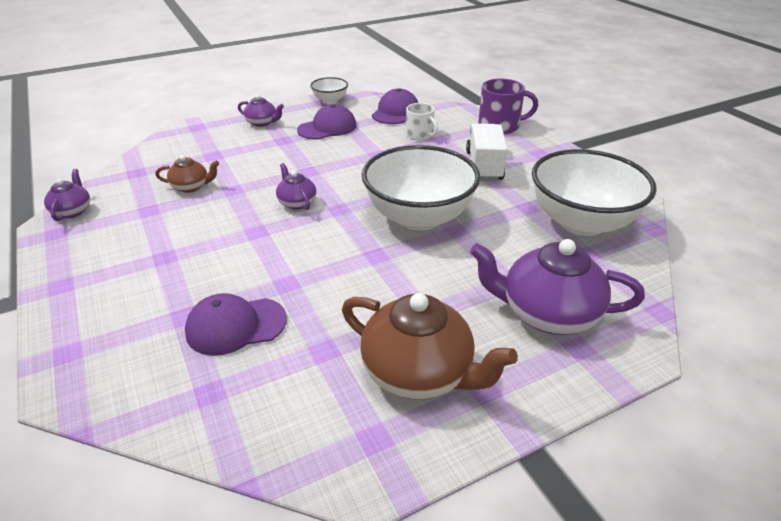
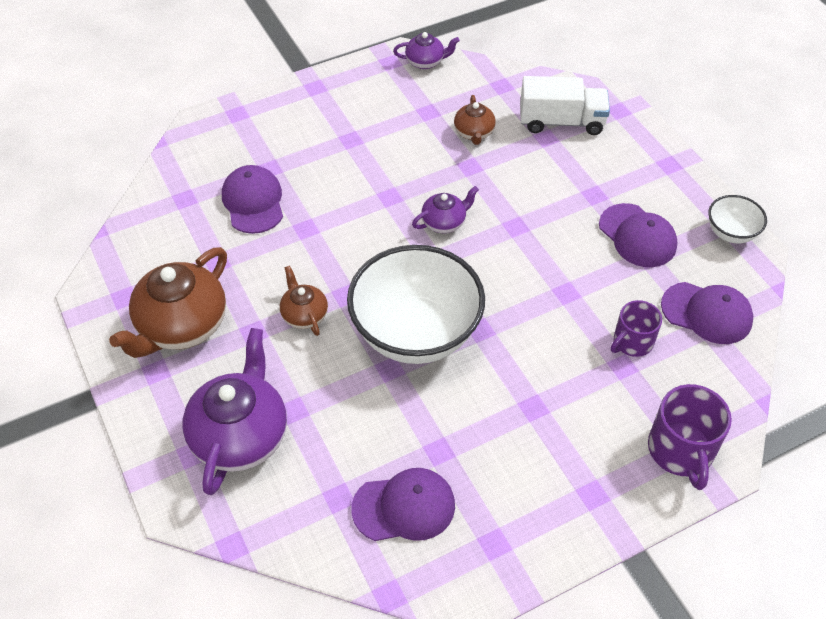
camera: 90 degrees right, 15 degrees up
(262, 123) = (640, 168): purple teapot -> none
(400, 279) = (304, 315): none -> brown teapot
(420, 135) = (632, 342): white mug -> purple mug
(484, 166) = (545, 413): white truck -> white truck (561, 122)
(581, 222) = (404, 507): white bowl -> purple cap

